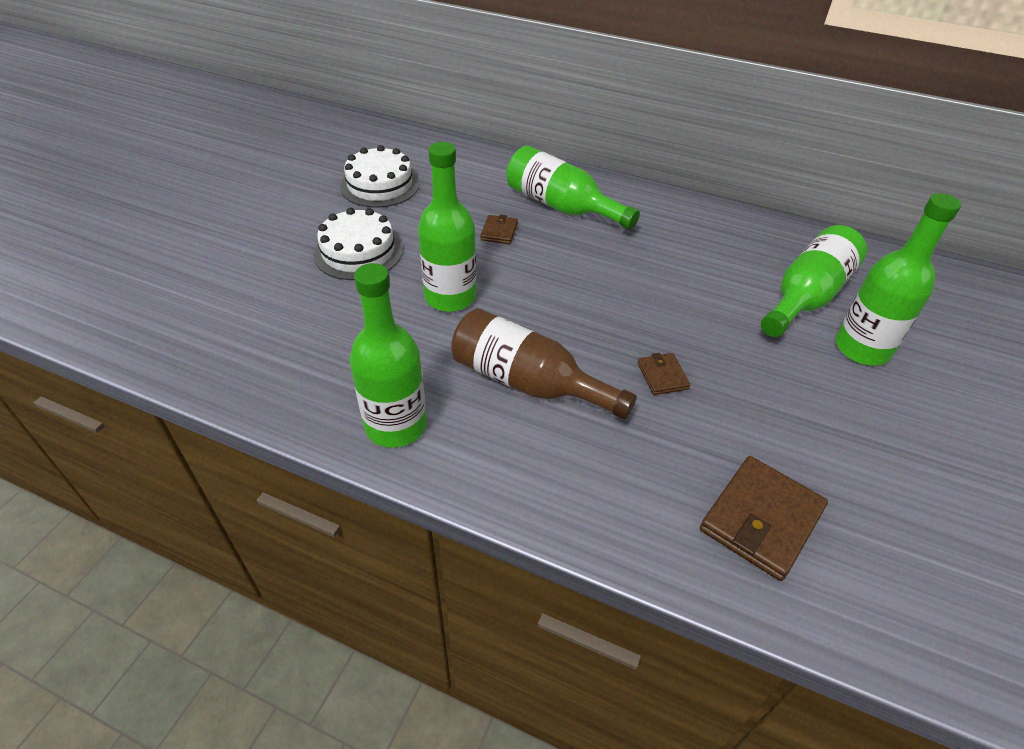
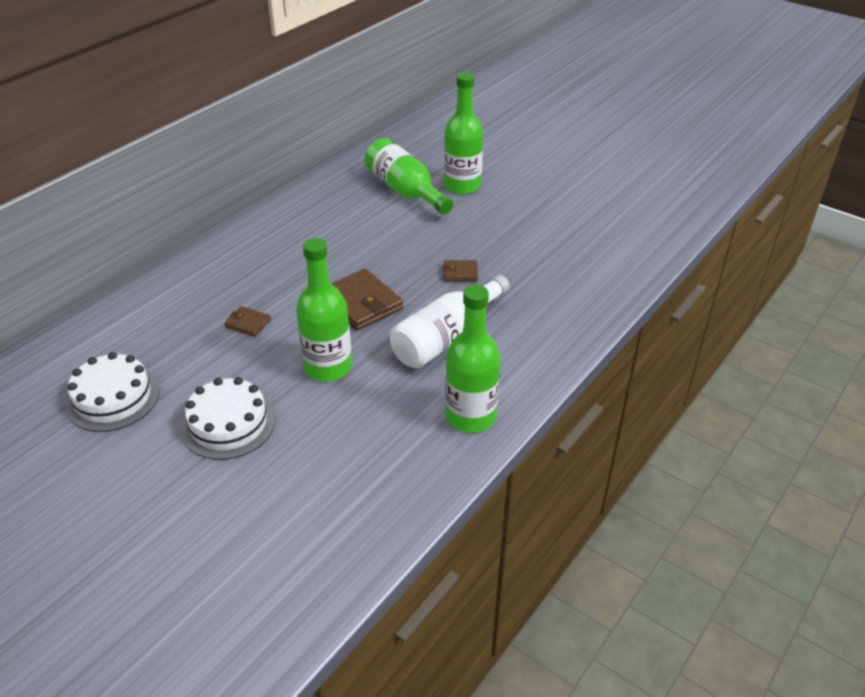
camera: 75 degrees left, 5 degrees down
(528, 382) = (446, 338): brown bottle -> white bottle
(561, 206) = (231, 279): green bottle -> none
(761, 520) = (585, 264): brown wallet -> brown wallet (362, 303)

